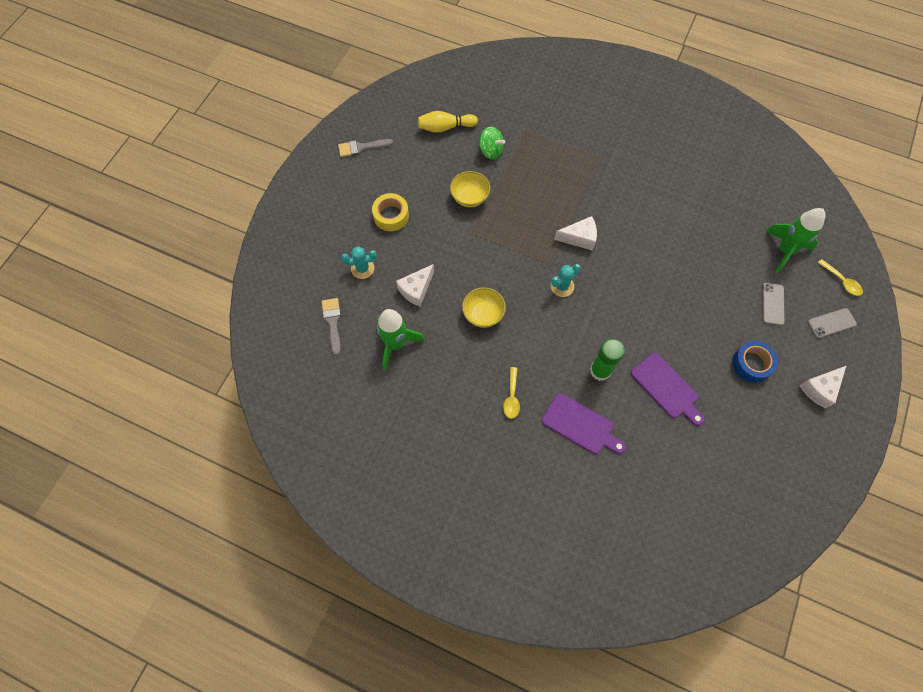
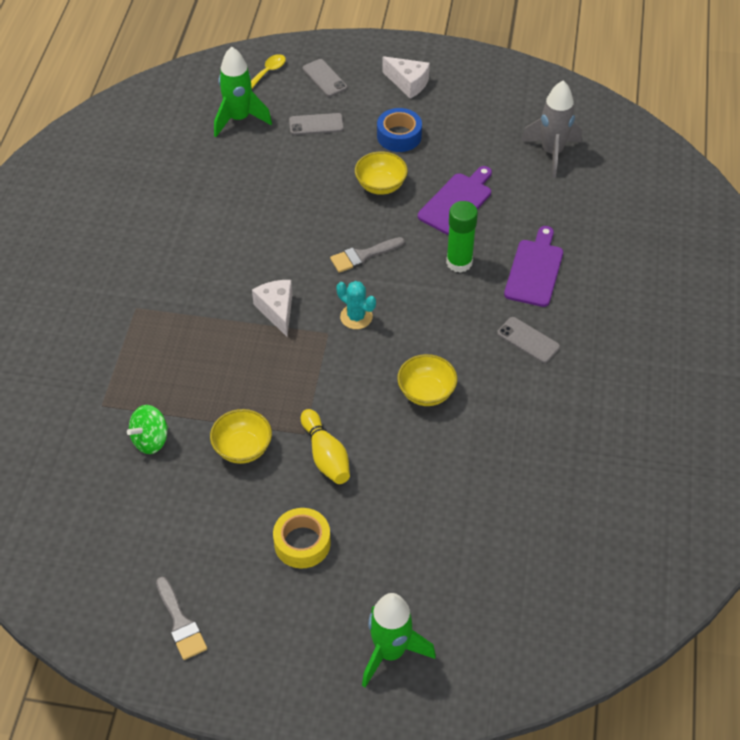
camera: 105 degrees left, 15 degrees down
(333, 322) = (504, 569): grey brush -> grey brush (363, 256)
(362, 268) = (404, 556): turquoise cactus -> none
(396, 344) = (506, 481): green rocket -> green rocket (390, 652)
(416, 289) = (416, 478): white cheese -> none
(445, 127) = (116, 511): yellow bowling pin -> yellow bowling pin (326, 455)
(490, 151) = (151, 440): green spinning top -> green spinning top turned 150 degrees counterclockwise
(511, 397) = (528, 340): yellow spoon -> grey phone
(694, 335) = (381, 185): none -> yellow bowl
(715, 486) = (552, 152): none -> grey rocket

